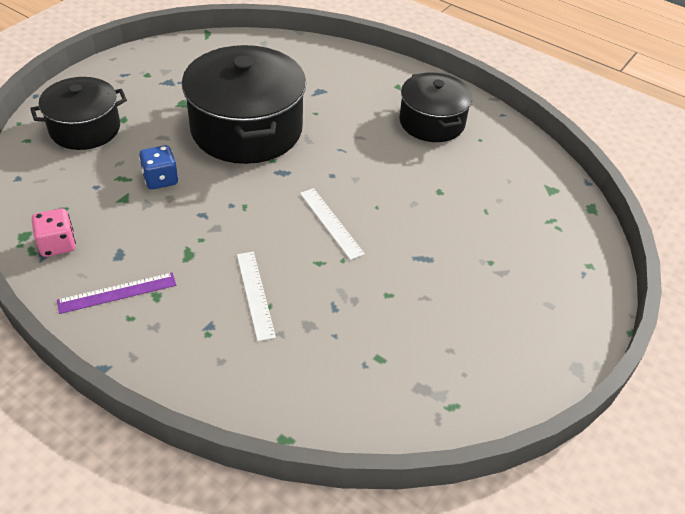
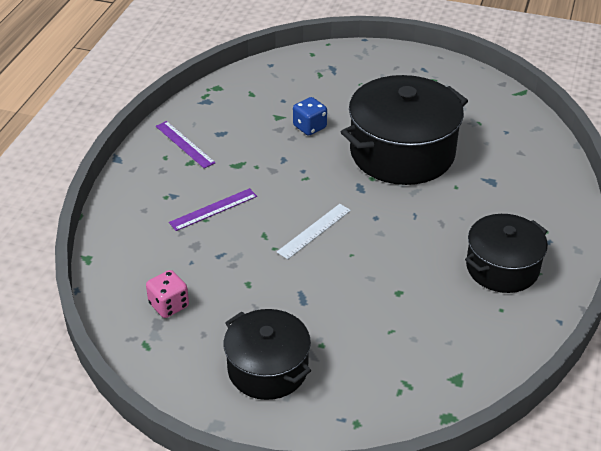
camera: 75 degrees right, 5 degrees down
(57, 244) = (216, 104): pink dice -> pink dice (169, 305)
(85, 129) = (343, 74): black pot -> black pot (268, 369)
(255, 294) = (213, 209): white ruler -> purple ruler

